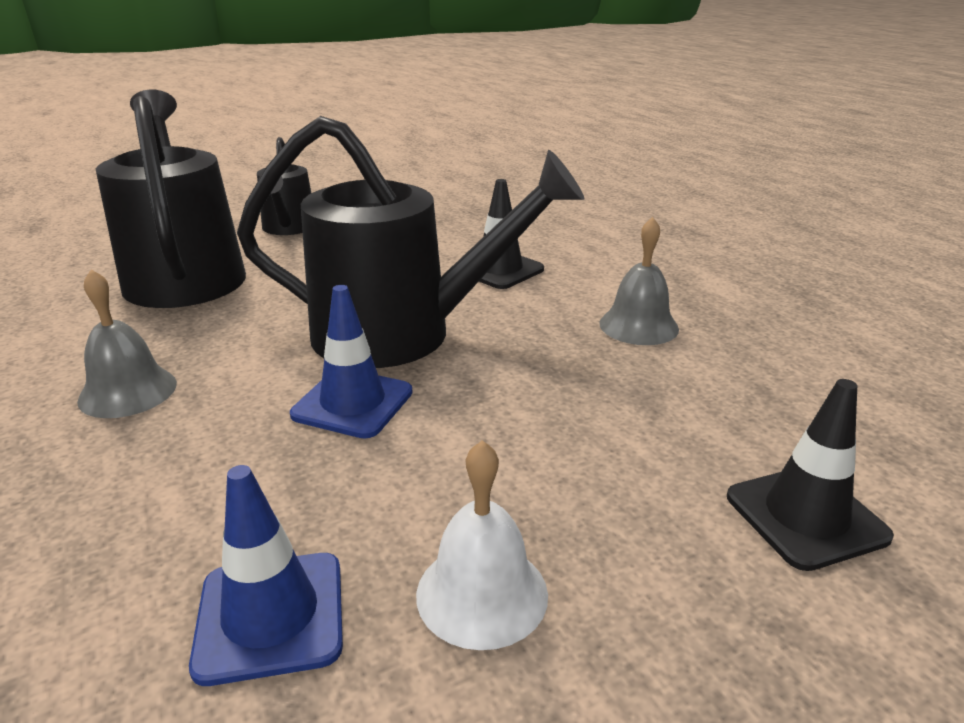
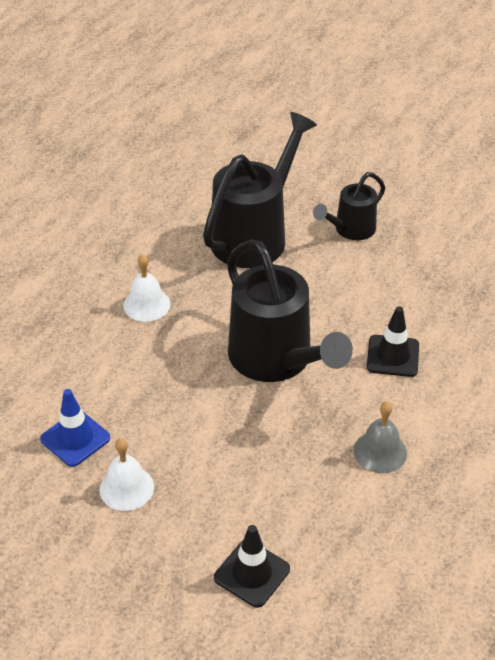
camera: 55 degrees right, 15 degrees up
(128, 391) = (146, 304): grey bell -> white bell
(353, 403) = (202, 381): blue traffic cone -> none

